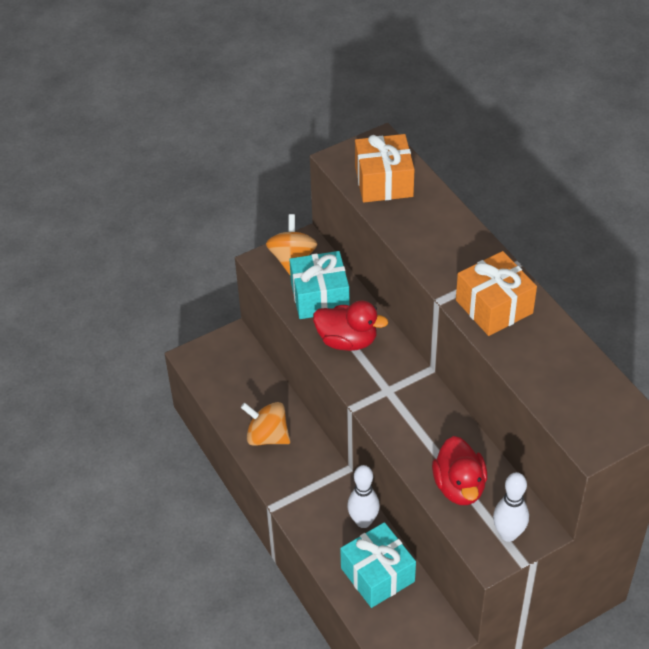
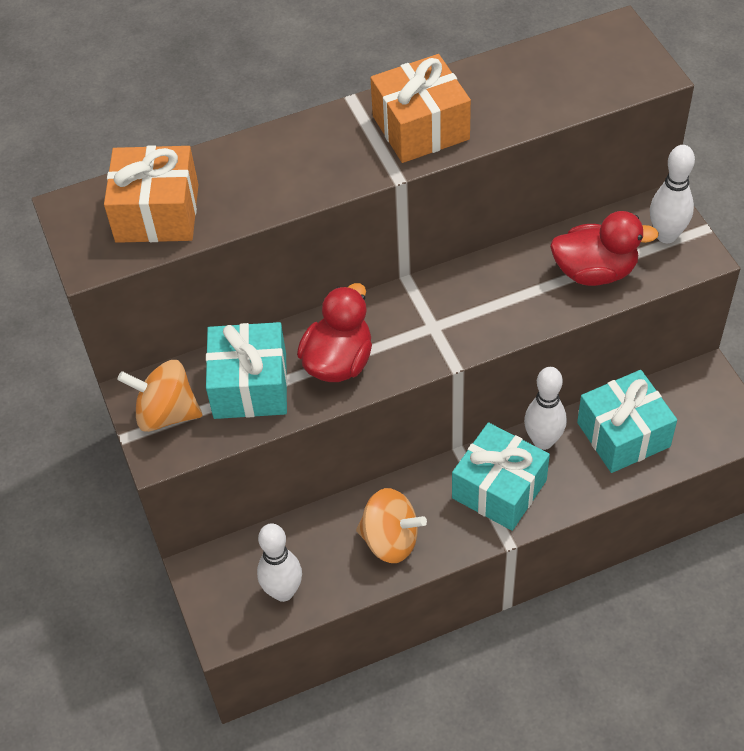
camera: 80 degrees left, 5 degrees up
(222, 383) = (283, 591): none -> white bowling pin
(267, 436) = (390, 540): orange spinning top -> orange spinning top turned 105 degrees counterclockwise
(317, 497) = (499, 489): none -> turquoise gift

